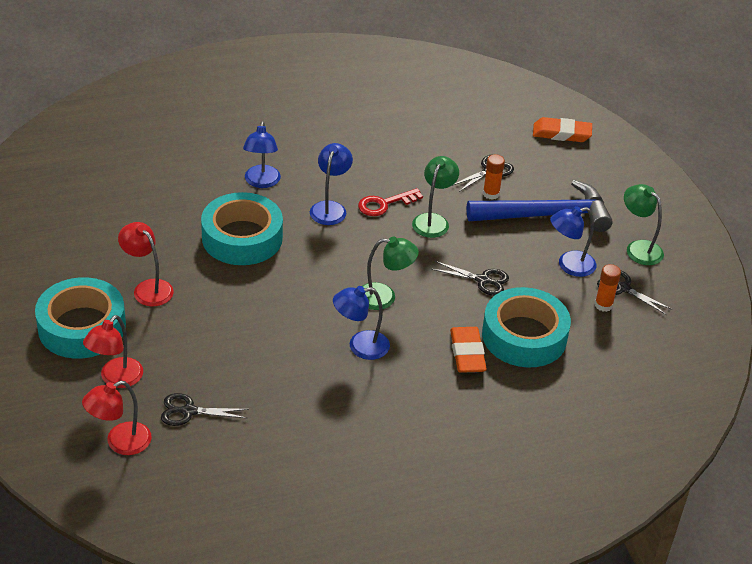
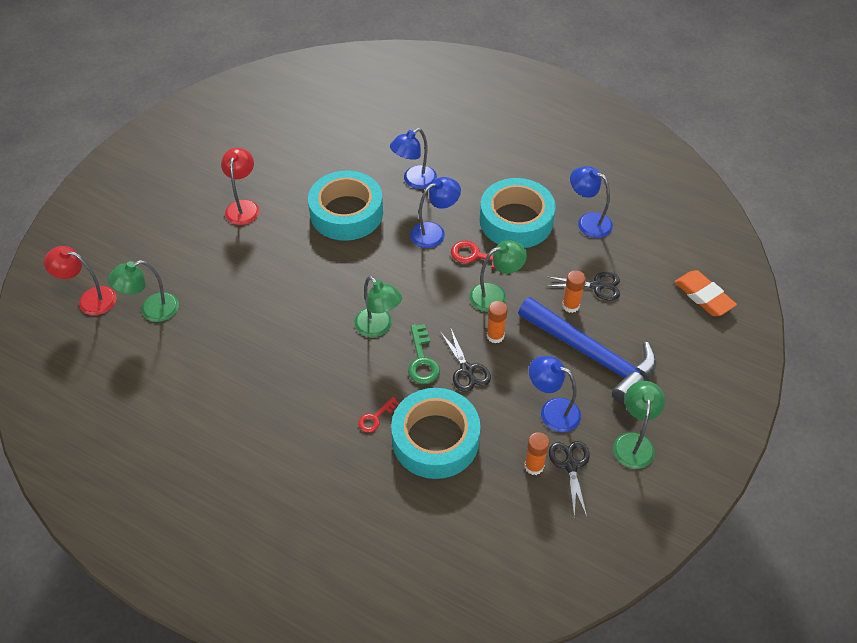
camera: 50 degrees right, 10 degrees up
(82, 327) = (173, 205): turquoise tape -> turquoise tape (516, 220)
(116, 379) = (144, 255): red lamp -> none
(189, 411) = (152, 310): black scissors -> green lamp
(360, 346) = (311, 351): blue lamp -> blue lamp (588, 222)
(445, 295) = (422, 360): none -> green key
(467, 353) = (375, 418): orange eraser -> red key
(470, 246) = (495, 336): none -> orange glue stick

